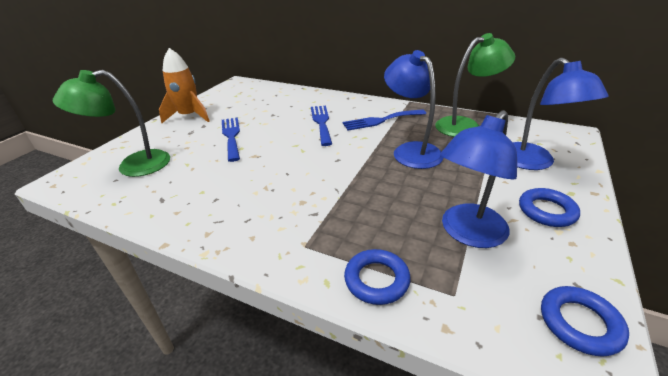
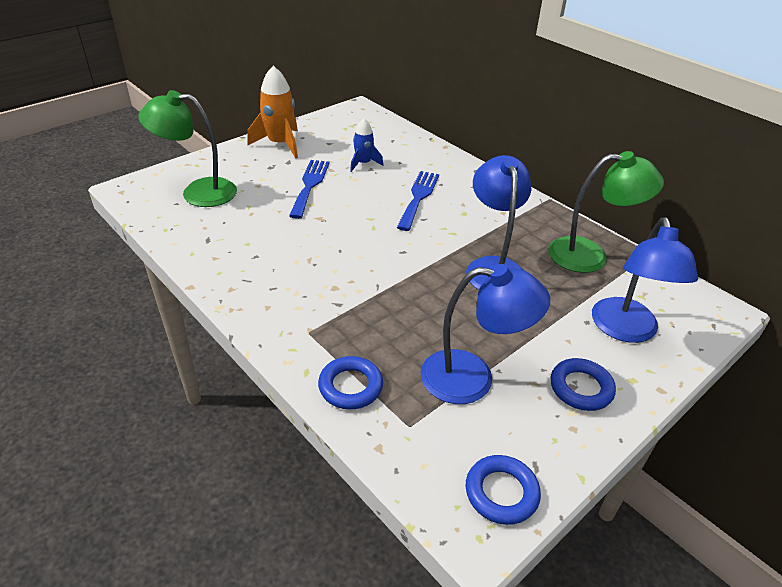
camera: 20 degrees right, 5 degrees up
(264, 112) = (363, 163): none -> blue rocket
(381, 120) = (490, 216): blue fork -> none
(467, 233) = (472, 378): blue lamp -> blue lamp turned 150 degrees counterclockwise

